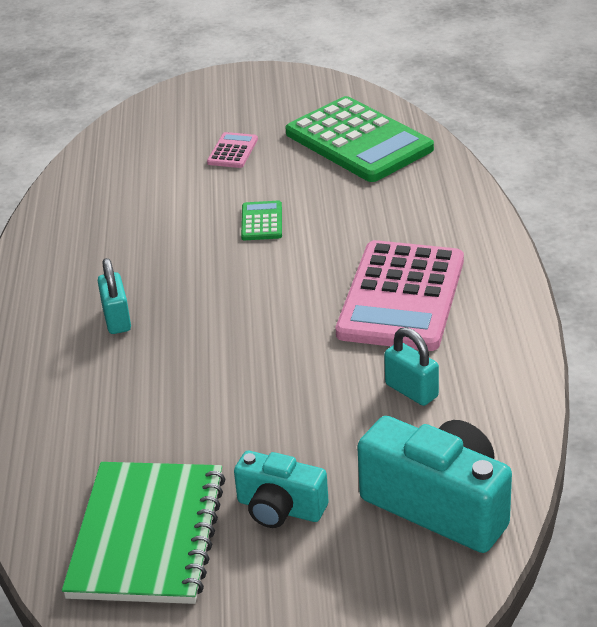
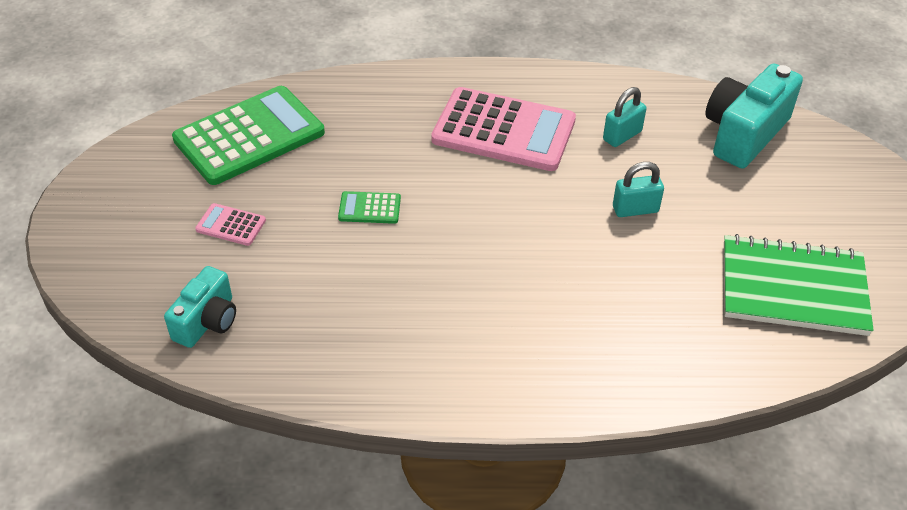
camera: 90 degrees left, 10 degrees up
(117, 319) = (510, 314): turquoise padlock -> turquoise padlock (635, 209)
(280, 508) = (755, 212): turquoise camera -> turquoise camera (207, 321)

